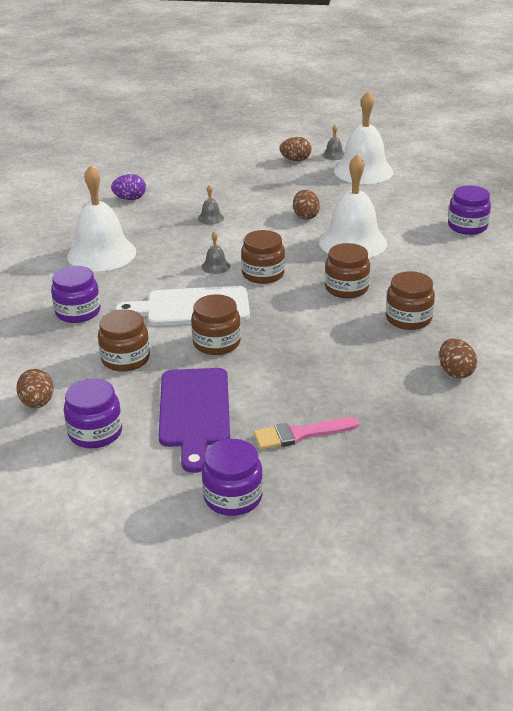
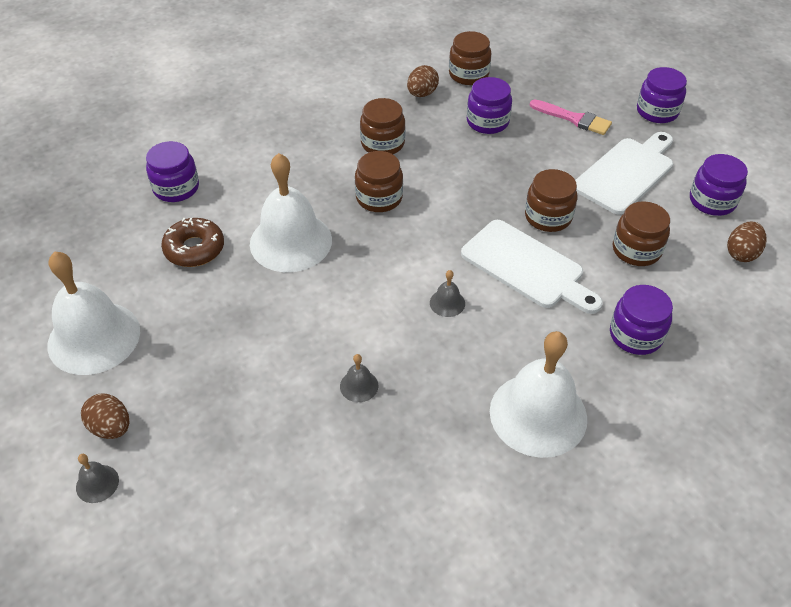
camera: 135 degrees left, 15 degrees up
(130, 199) = (399, 514): purple egg -> none
(194, 412) = (626, 173): purple cutting board -> white cutting board
(263, 274) = (420, 261): brown jar -> brown jar (468, 74)
(305, 216) = (269, 309): brown egg -> none
(334, 155) = (60, 398): grey bell -> grey bell (97, 483)
(365, 383) = (487, 122): none -> purple jar
(394, 213) = (194, 249): none -> brown donut

